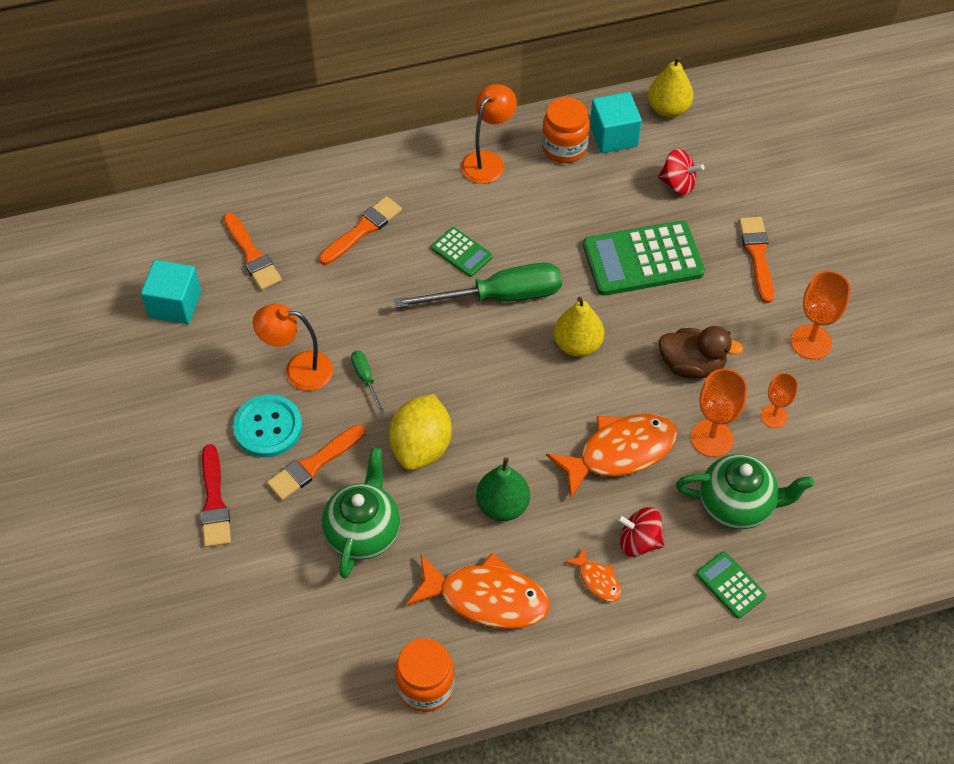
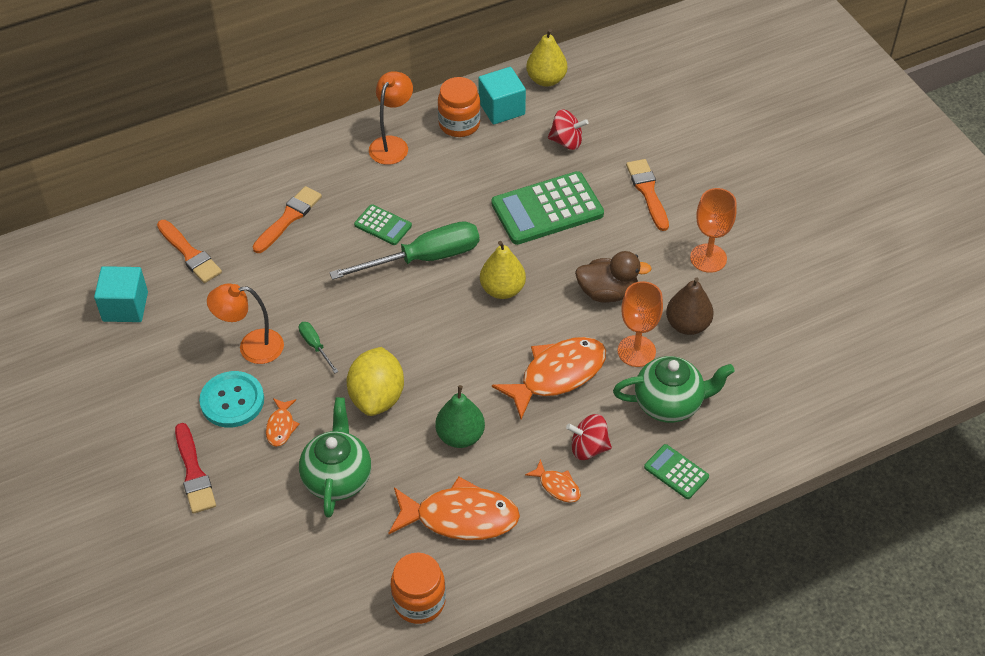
camera: 10 degrees left, 5 degrees down
(314, 464) = (281, 426): orange brush -> orange fish
(774, 416) = (687, 325): orange goblet -> brown pear

